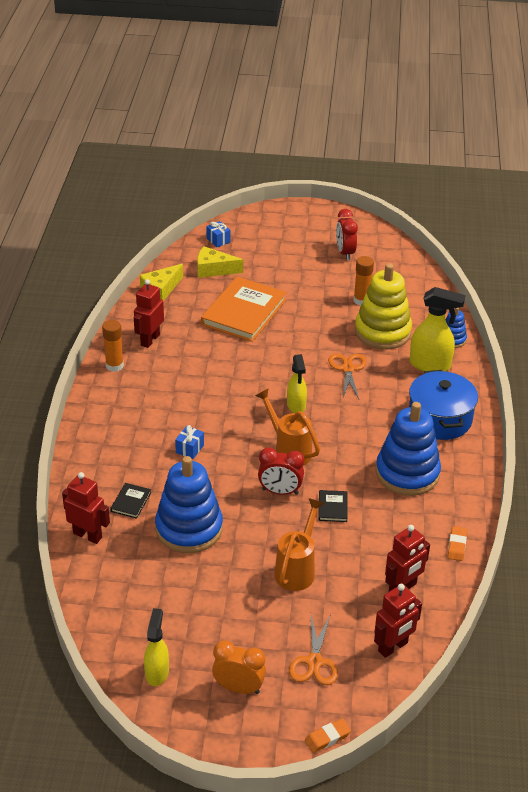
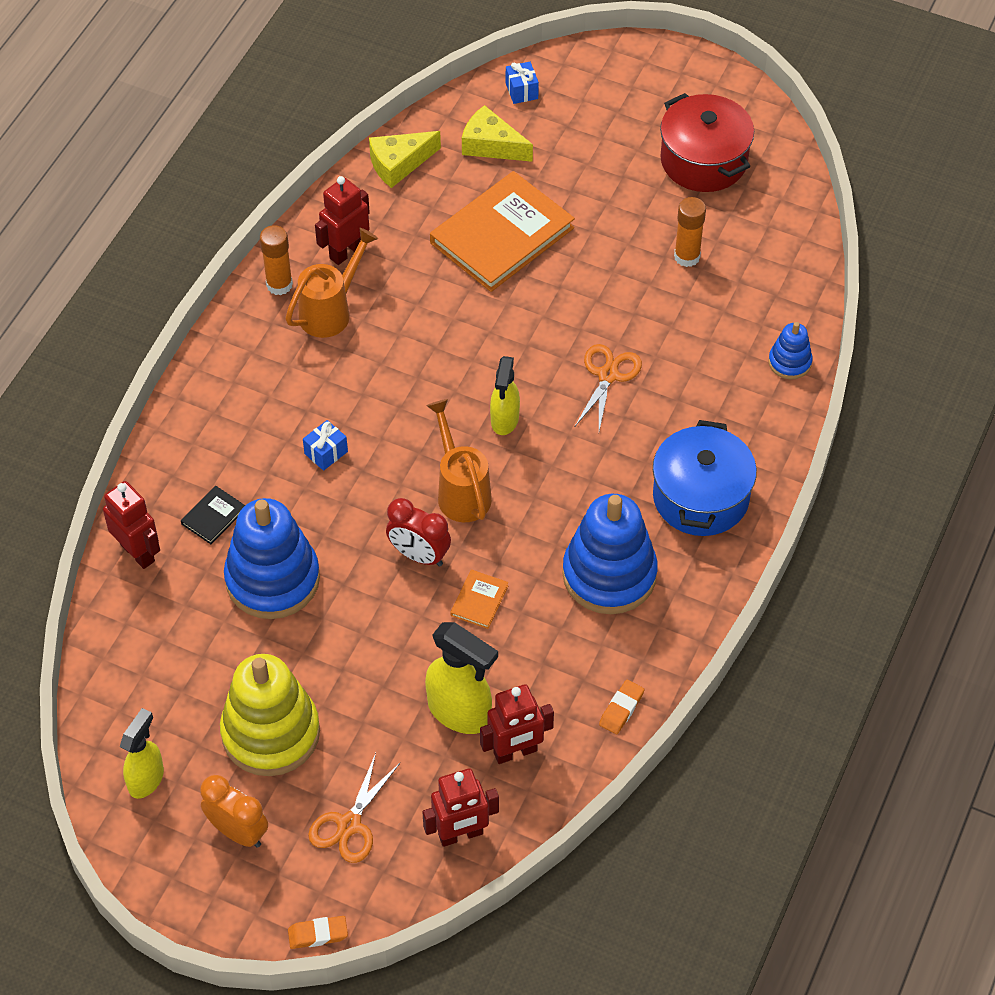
camera: 20 degrees right, 15 degrees up
(297, 569) = (388, 682): orange watering can -> orange watering can (331, 311)
(332, 507) = (479, 600): black book -> orange book
(345, 253) = (704, 160): red clock -> red pot
(382, 332) = (691, 322): yellow stacking toy -> yellow stacking toy (271, 733)
(430, 365) = (733, 400): yellow spray bottle -> yellow spray bottle (460, 712)

